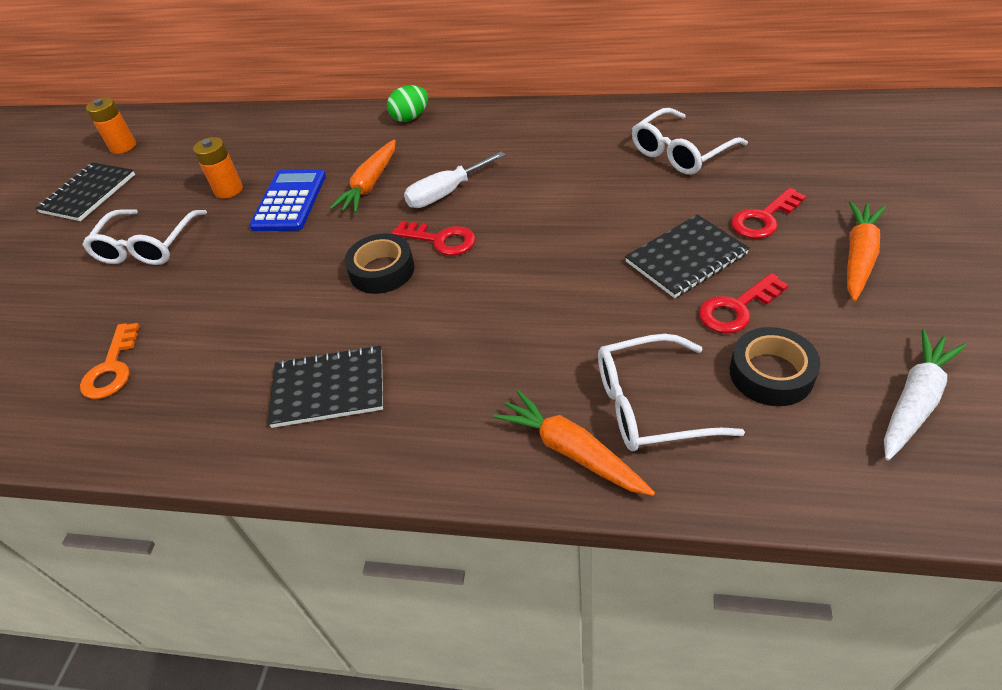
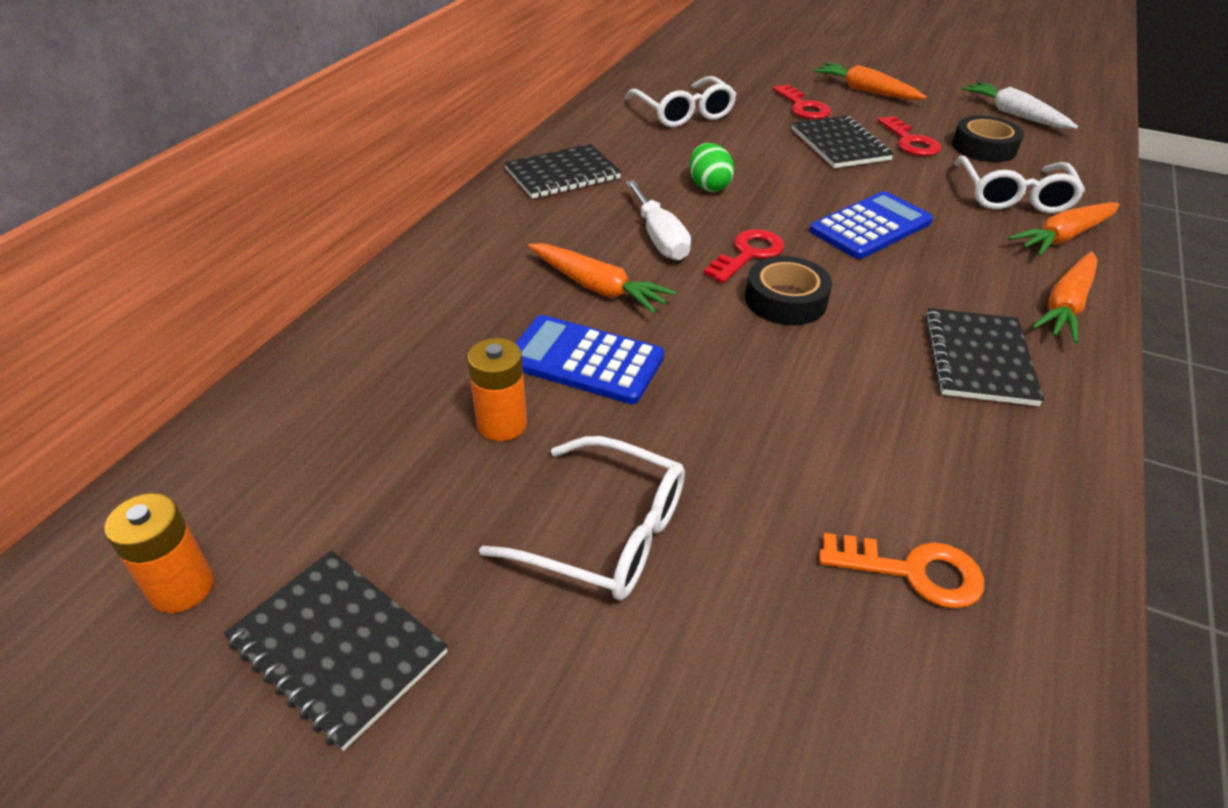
camera: 80 degrees left, 5 degrees down
(410, 118) = (460, 237): green egg -> green egg (708, 186)
(429, 450) = (1065, 306): none -> orange carrot
(519, 128) = (562, 174): none -> black notebook
(520, 301) = (871, 227): none -> blue calculator

